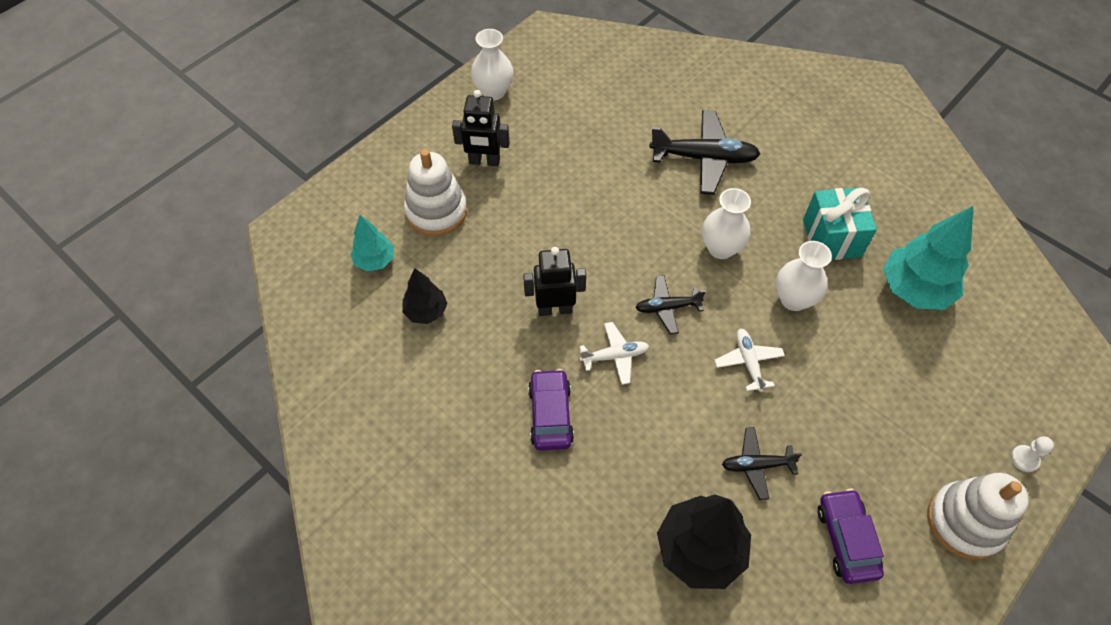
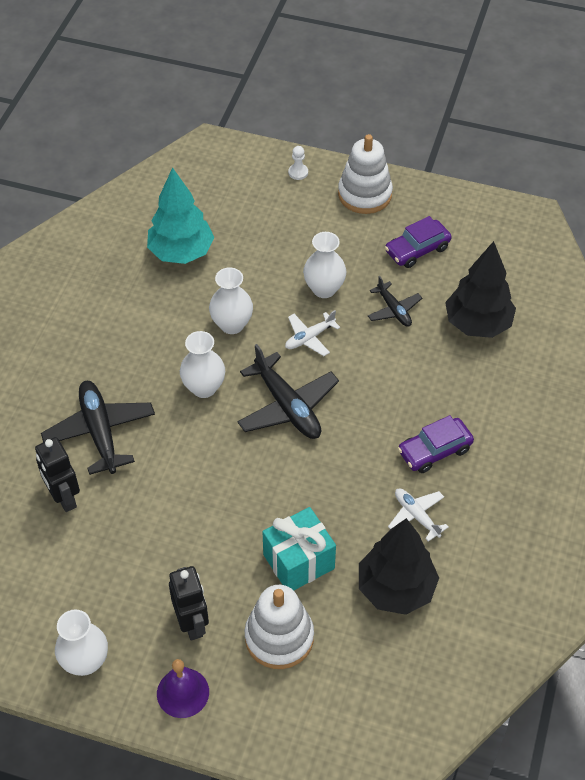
camera: 115 degrees left, 5 degrees down
(375, 261) = (367, 664): turquoise tree -> none
(426, 311) = (395, 588): black tree -> black tree, size x1.75
(432, 138) = (183, 692): none -> purple bell
(555, 309) = (335, 487): black robot -> black robot (64, 498)
(615, 356) = (355, 426): white plane -> white plane (416, 516)
(667, 307) = (287, 406): black plane -> black plane, size x1.77
(814, 406) = (324, 289): none -> white vase
(831, 238) = (153, 315): turquoise gift -> turquoise gift (298, 561)

